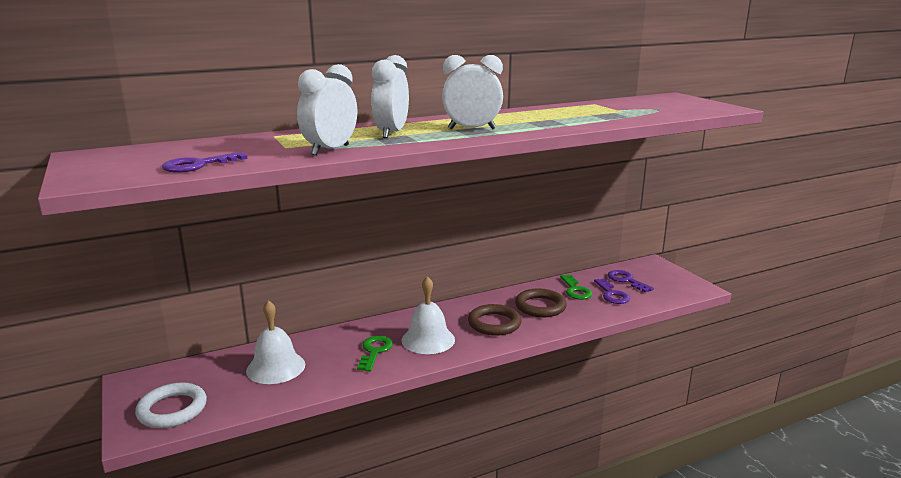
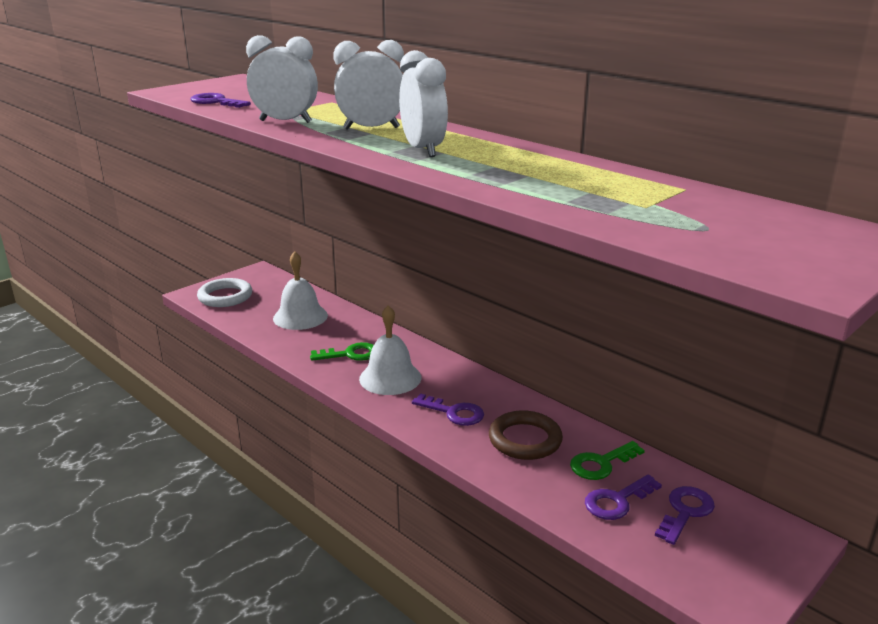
camera: 70 degrees right, 5 degrees up
(494, 323) = (454, 412): brown ring -> purple key

